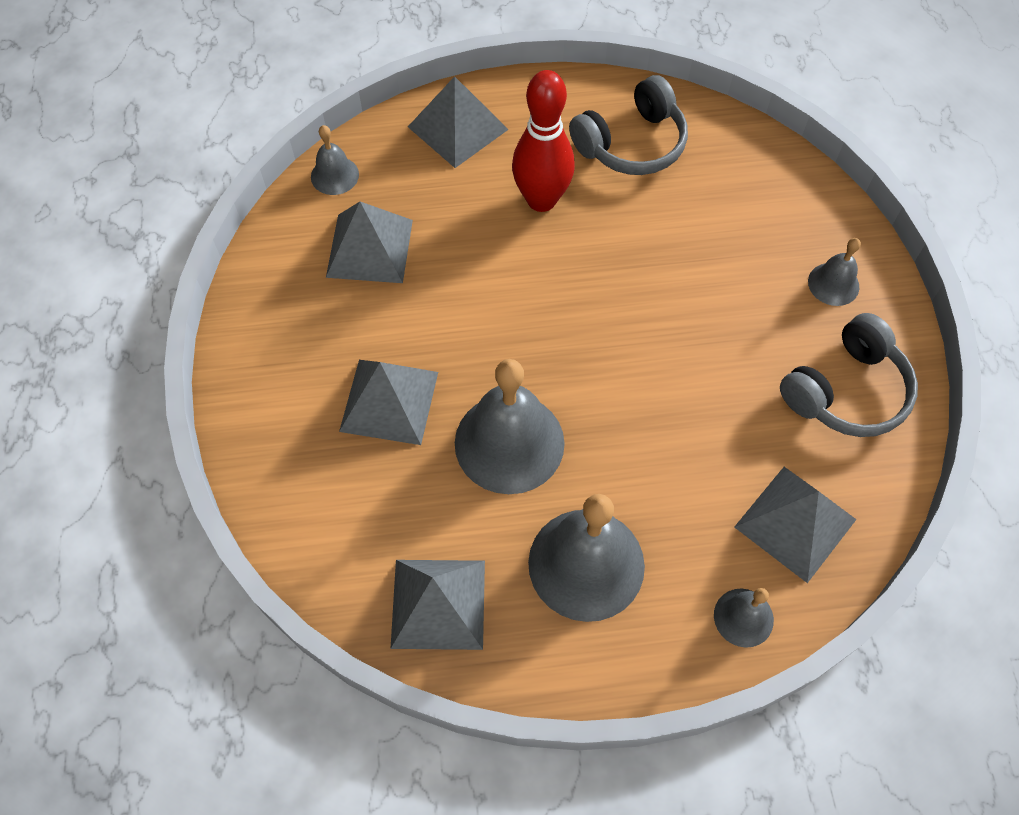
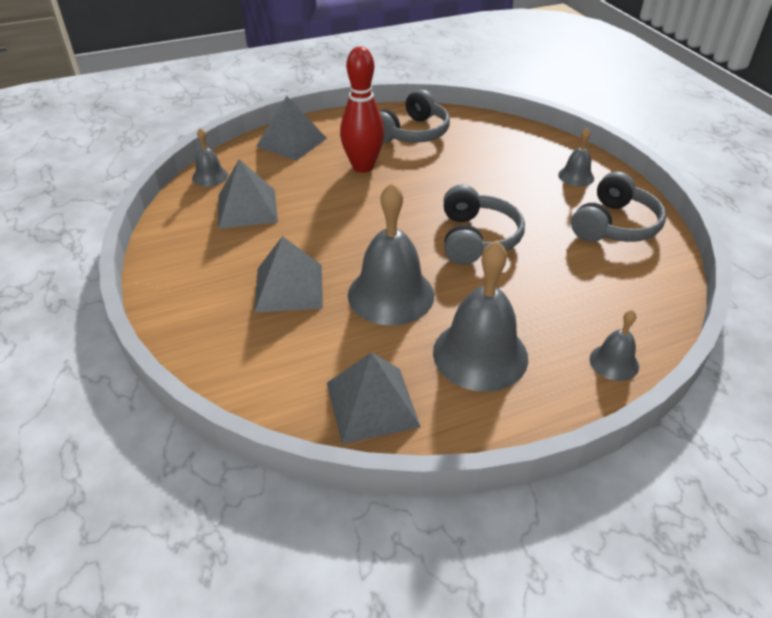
camera: 15 degrees left, 20 degrees down
(650, 372) = (477, 238): none -> grey headphones
(795, 523) = (620, 300): grey pyramid -> none

